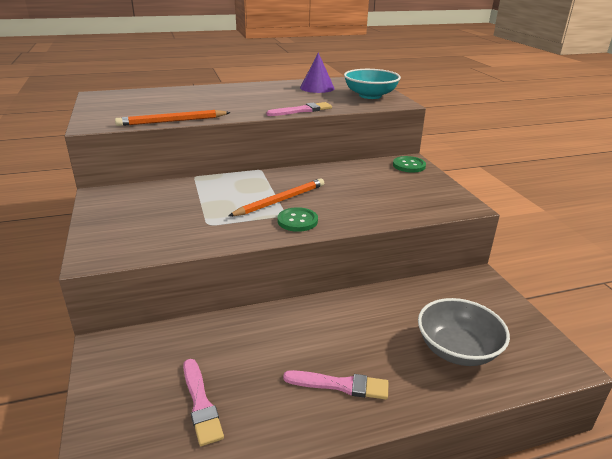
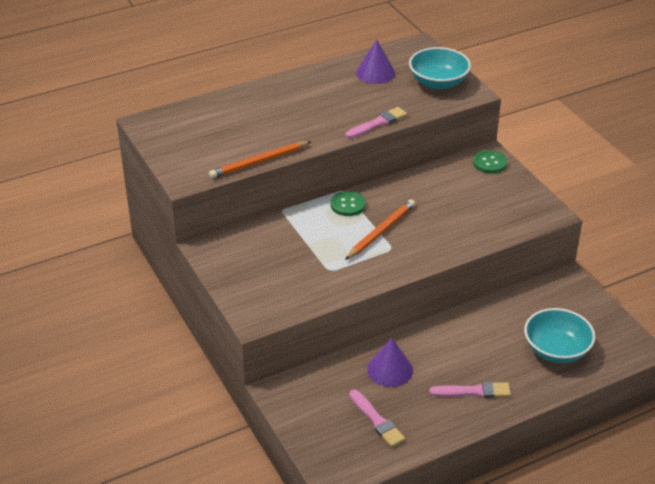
camera: 10 degrees left, 10 degrees up
(247, 342) = (390, 369): none -> purple cone
(297, 221) = (406, 255): green button -> green button (348, 205)
(457, 349) = (556, 350): grey bowl -> turquoise bowl

